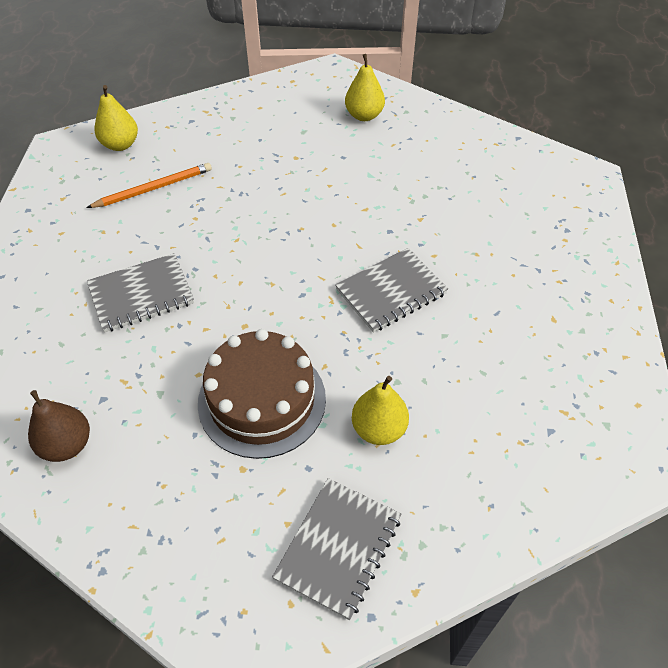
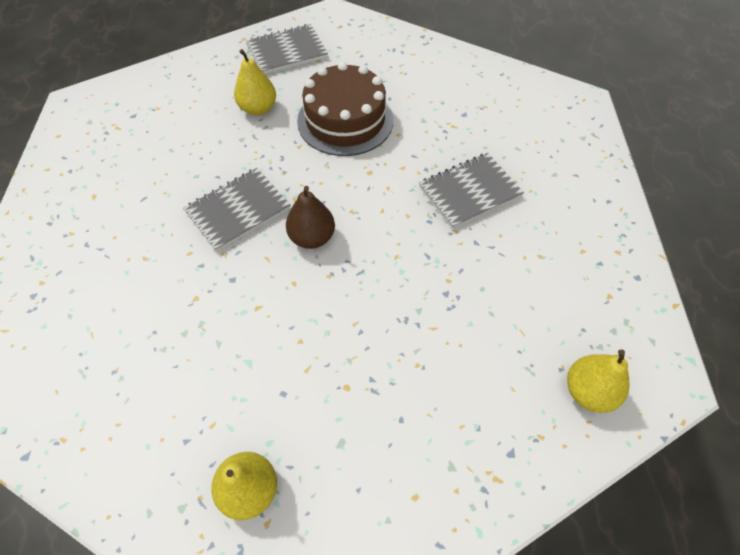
camera: 175 degrees right, 5 degrees up
(67, 445) = (475, 87): brown pear -> brown pear (312, 237)
(153, 188) = (512, 318): orange pencil -> none
(338, 548) = (287, 52): grey notebook -> grey notebook turned 45 degrees clockwise

